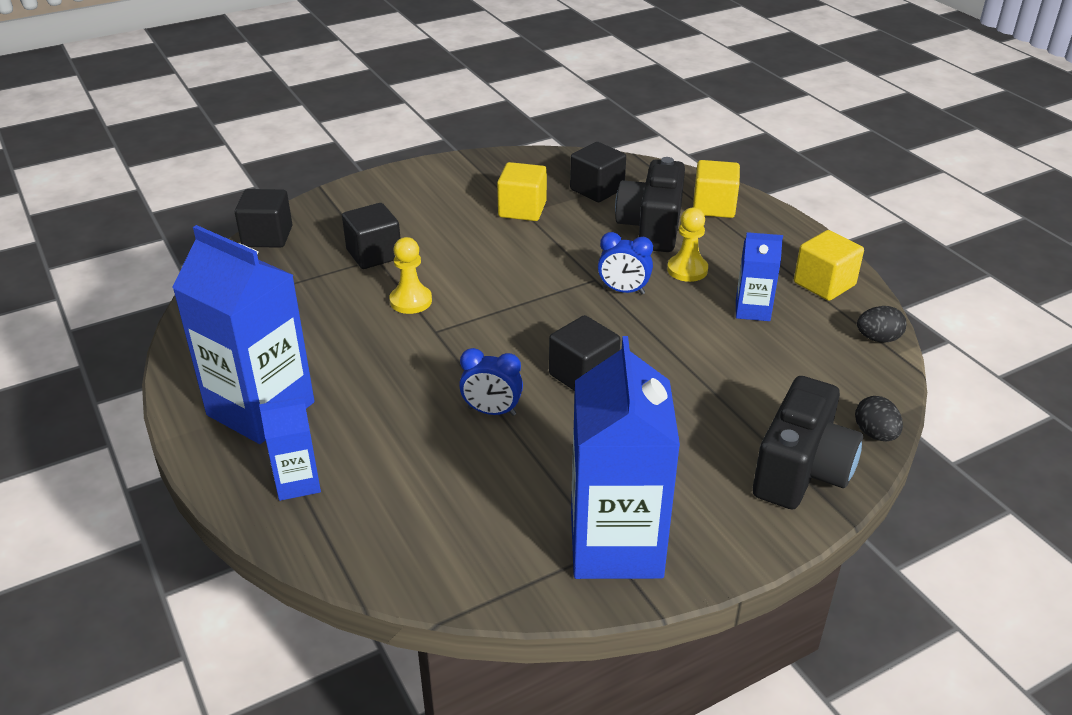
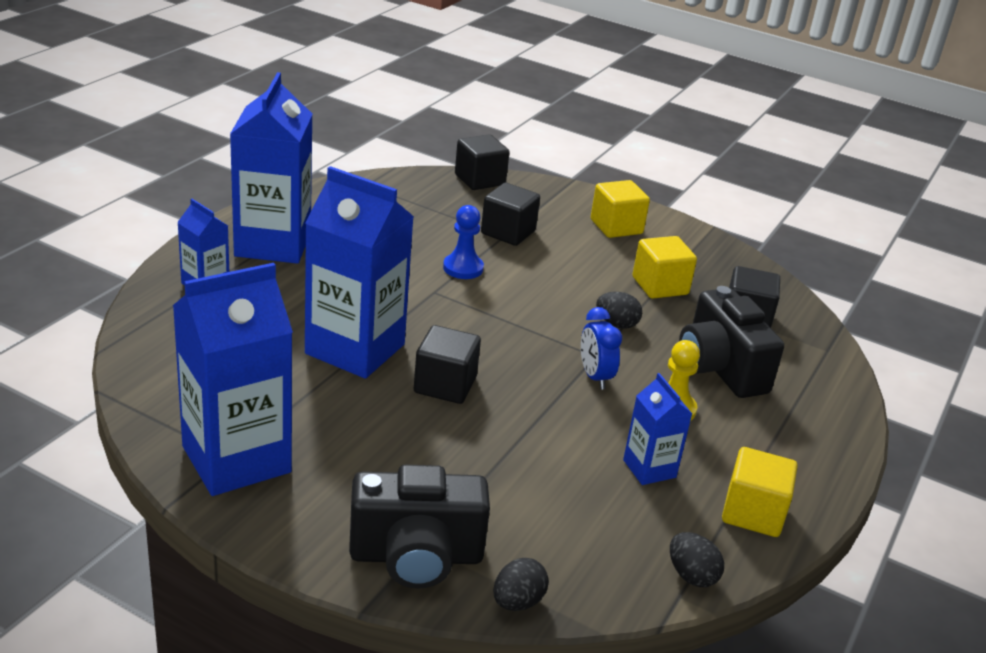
camera: 55 degrees right, 5 degrees down
(411, 301) = (463, 268): yellow pawn -> blue pawn
(492, 411) = (355, 349): blue clock -> blue carton
(559, 252) = (616, 324): none -> black egg
(651, 228) = (720, 369): black camera -> black camera turned 90 degrees counterclockwise
(714, 207) = (809, 401): yellow cube -> yellow cube (616, 227)

